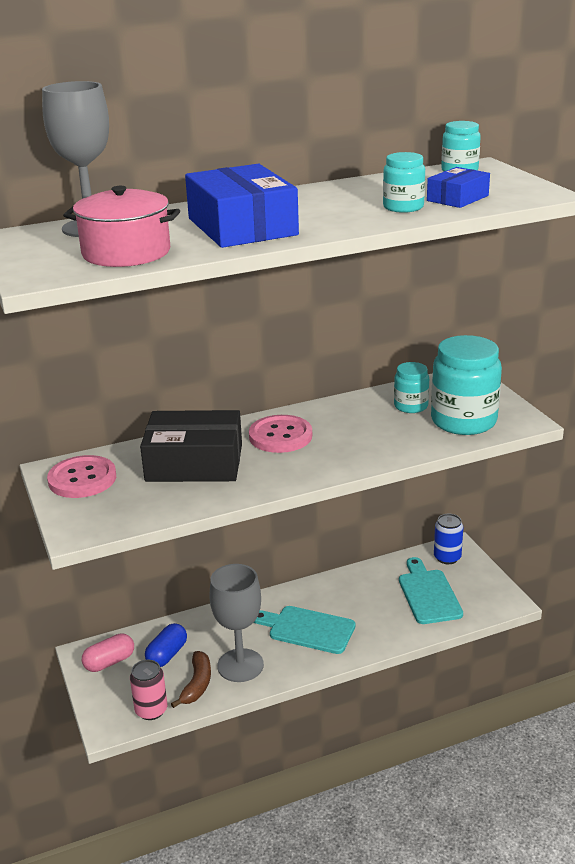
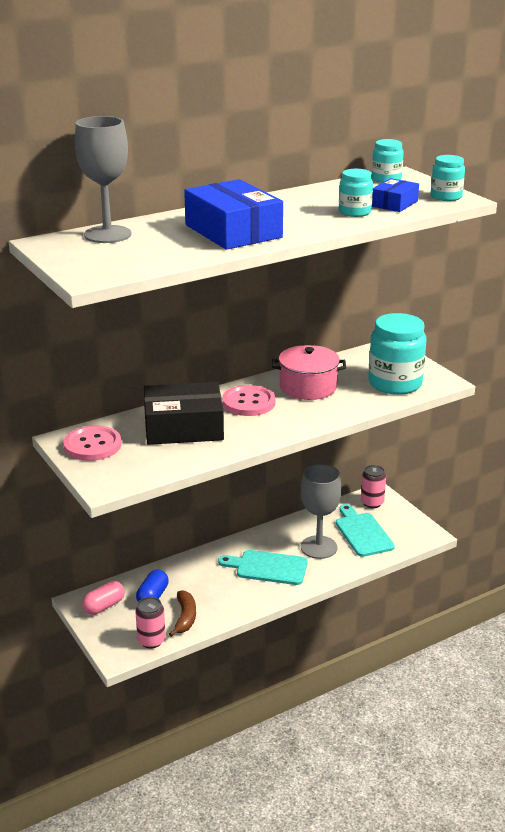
camera: 10 degrees left, 0 degrees up
(126, 252) = (150, 255): pink pot -> pink pot (308, 387)
(240, 665) = (218, 600): grey goblet -> grey goblet (318, 547)
(411, 406) = (349, 373): turquoise jar -> turquoise jar (446, 197)
(447, 557) = (372, 503): blue can -> pink can

